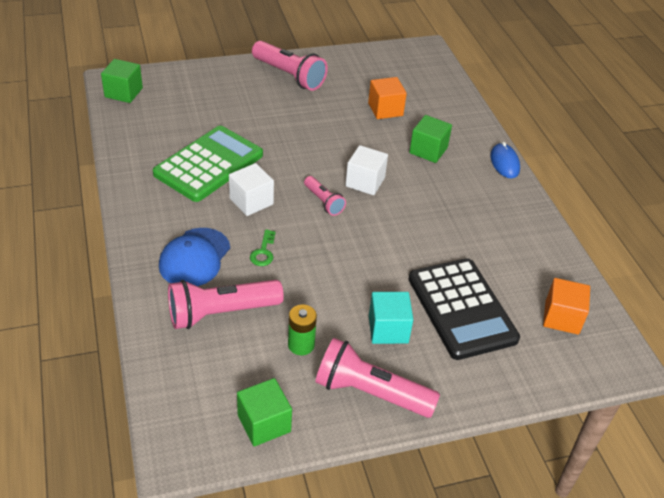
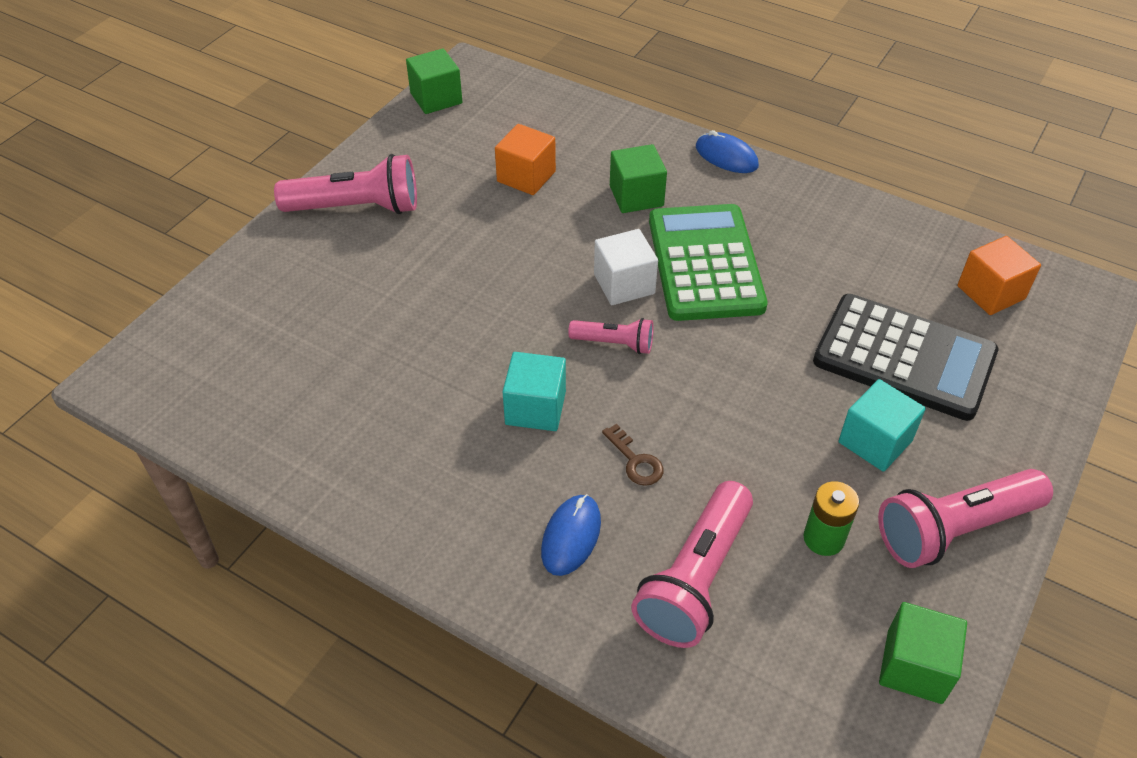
camera: 40 degrees left, 5 degrees up
(123, 92) = (162, 384): green cube -> green cube (436, 98)
(194, 258) = (571, 536): blue cap -> blue mouse
(208, 164) = (418, 400): green calculator -> green calculator (705, 263)
(251, 201) = (535, 408): white cube -> turquoise cube
(263, 252) = (635, 461): green key -> brown key

